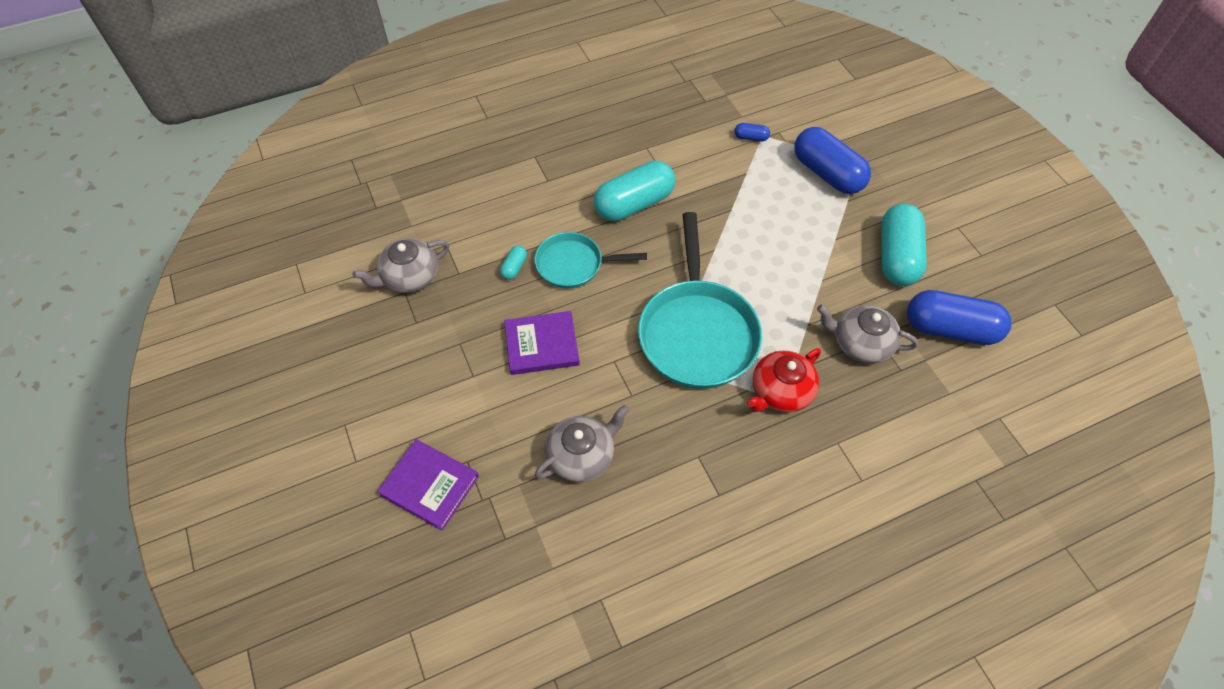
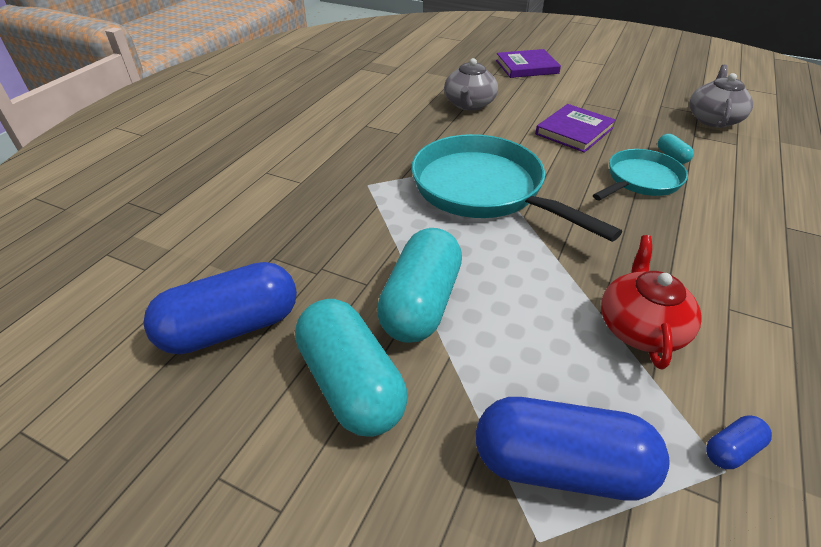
camera: 140 degrees right, 15 degrees down
(634, 204) = (688, 254): turquoise capsule -> turquoise capsule (421, 303)
(780, 392) = (374, 188): red teapot -> red teapot (640, 327)
(860, 343) = (330, 258): grey teapot -> none

